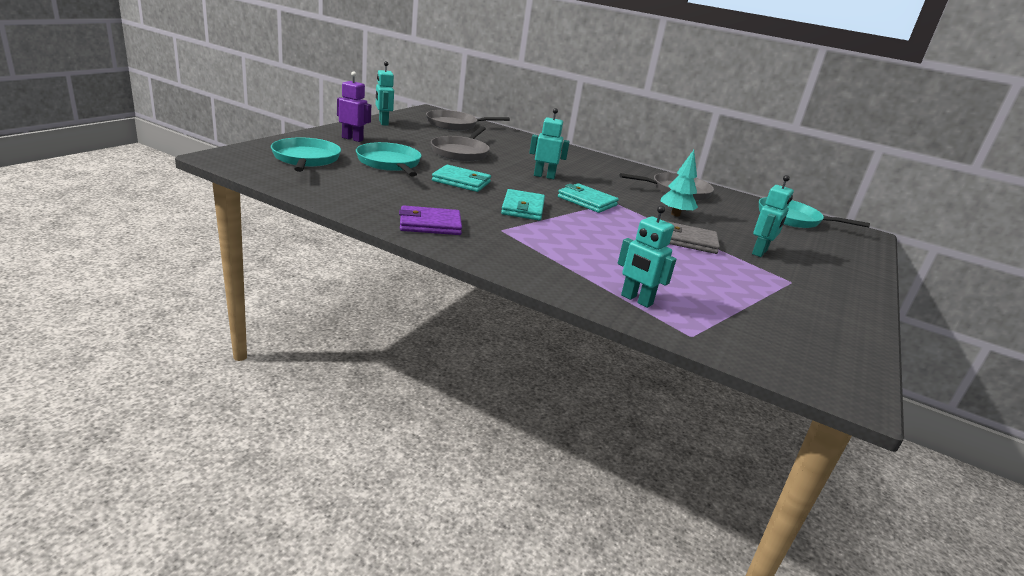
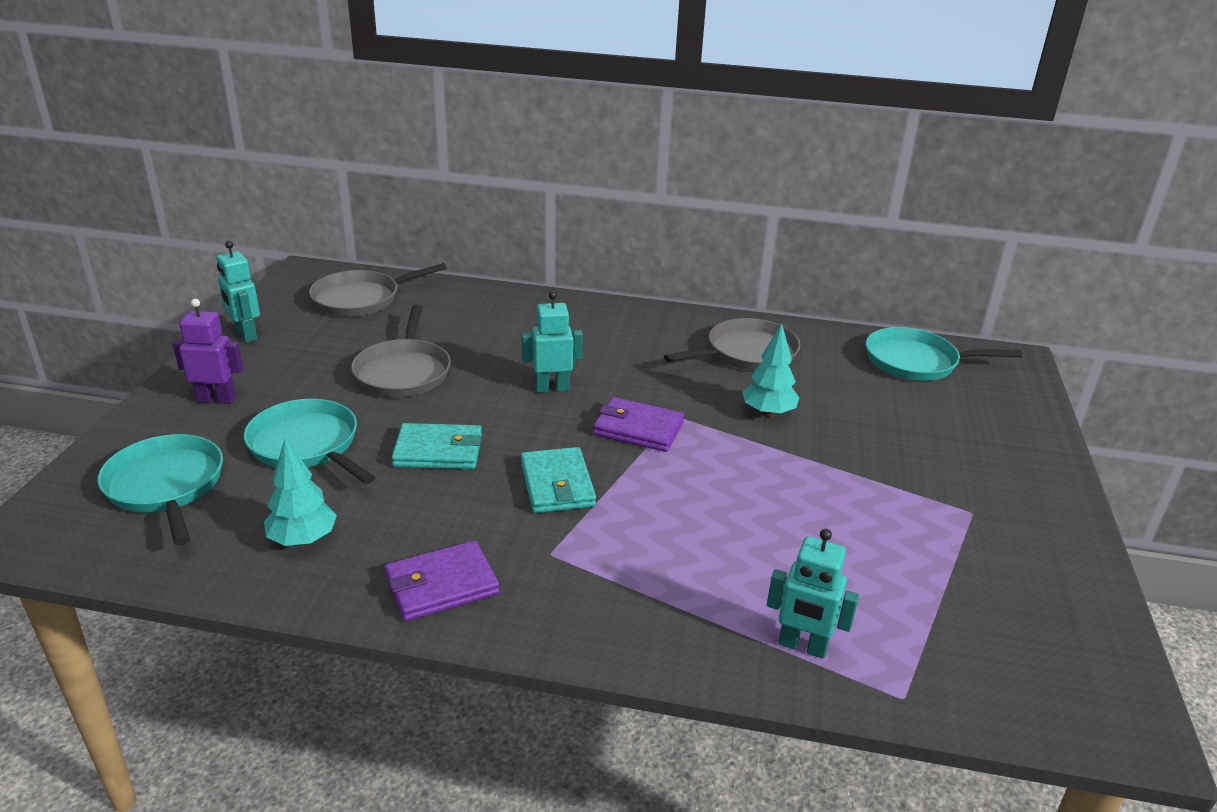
camera: 15 degrees left, 5 degrees up
(364, 192) = (303, 540): none -> turquoise tree
(587, 201) = (638, 429): turquoise wallet -> purple wallet
(688, 241) = (810, 471): grey wallet -> none
(760, 252) = (908, 460): turquoise robot -> none

